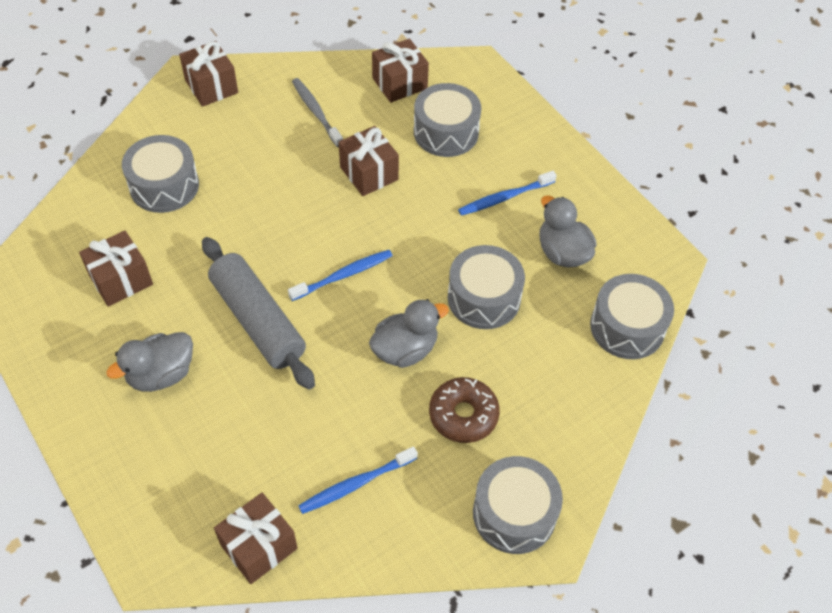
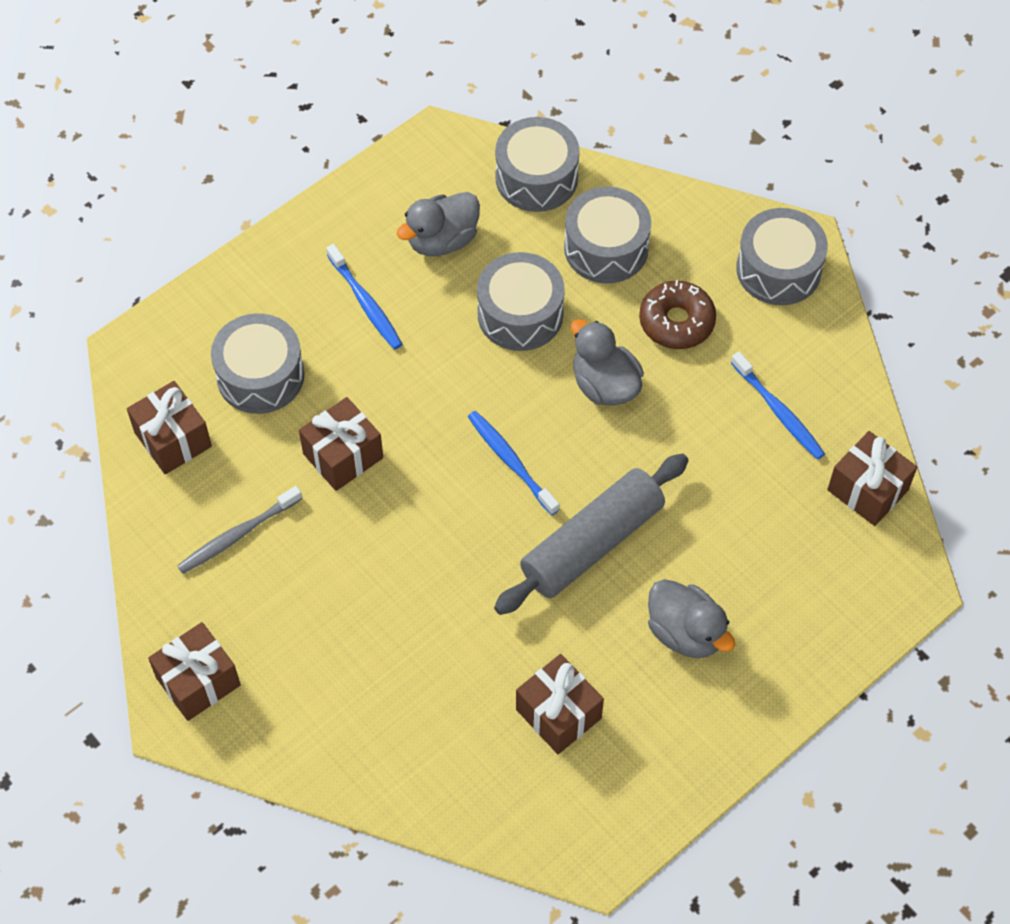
camera: 95 degrees left, 5 degrees up
(164, 186) = (395, 700): grey drum -> grey drum (606, 248)

